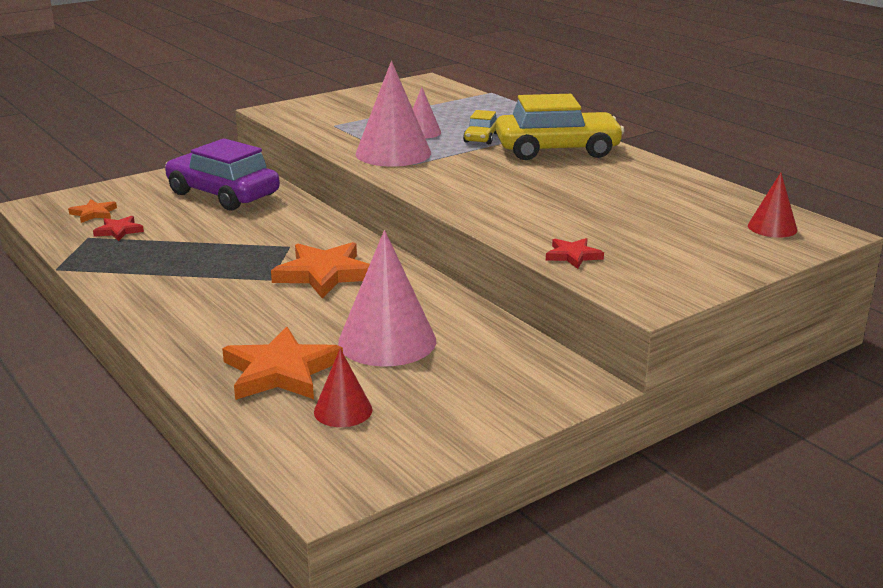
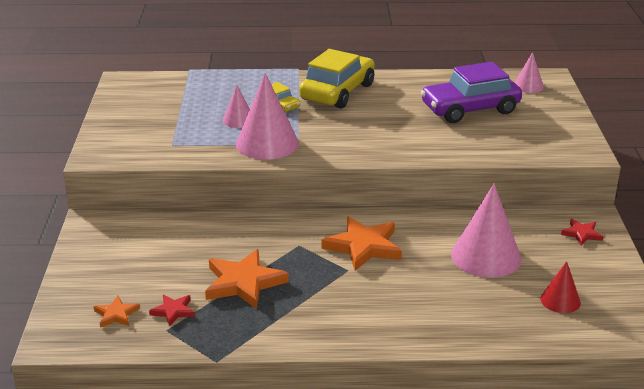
camera: 55 degrees left, 5 degrees up
(223, 194) = (159, 242): purple car -> purple car (470, 109)
(281, 371) = (492, 307): orange star -> orange star (243, 283)
(573, 256) = (509, 150): red star -> red star (581, 234)
(772, 227) = (528, 86): red cone -> pink cone

